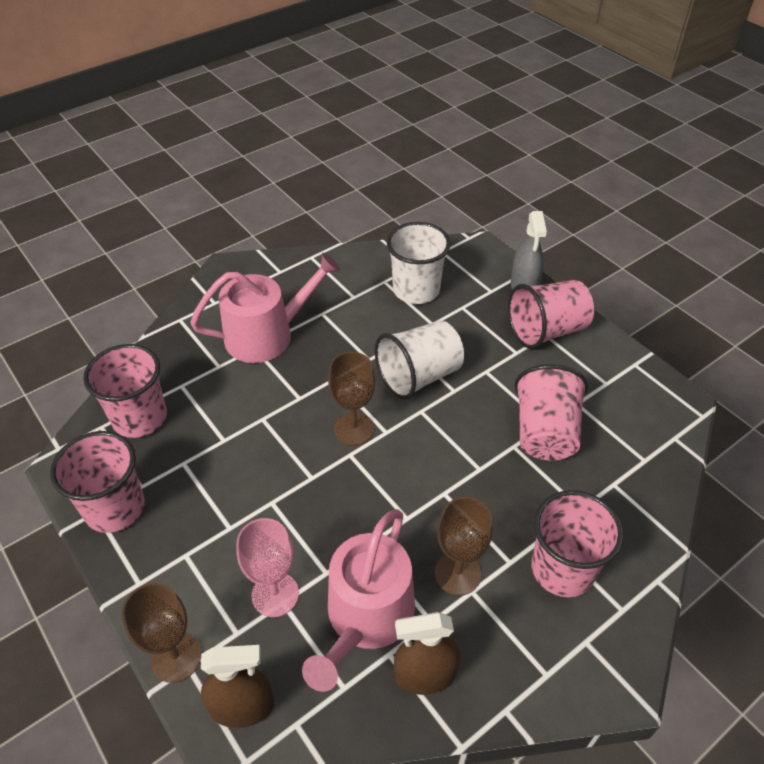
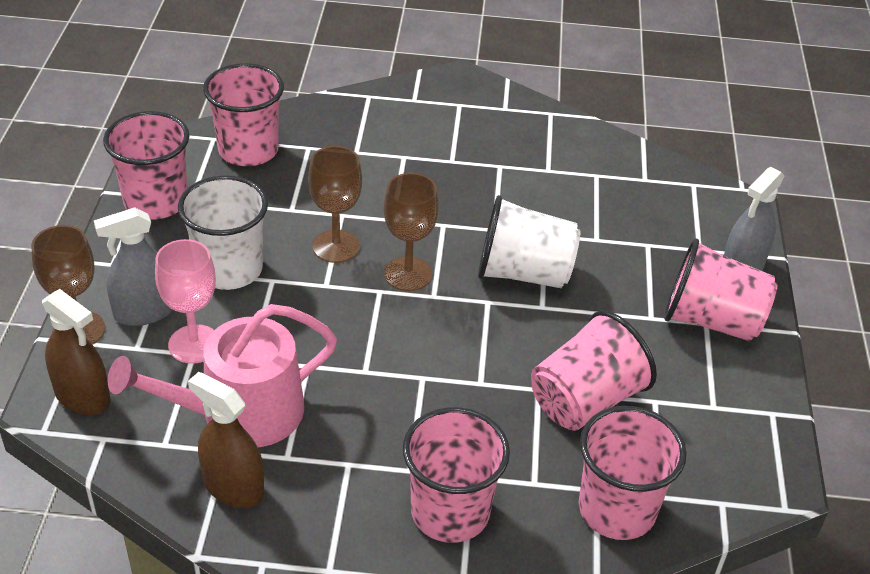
camera: 40 degrees right, 5 degrees down
(209, 600) = (144, 312): none -> grey spray bottle
(267, 335) = (427, 153): pink watering can -> none
(416, 290) = (619, 201): white cup -> white cup (229, 269)
(457, 573) = (353, 442): brown goblet -> brown goblet (336, 246)
(636, 487) = (617, 509): none -> pink cup

